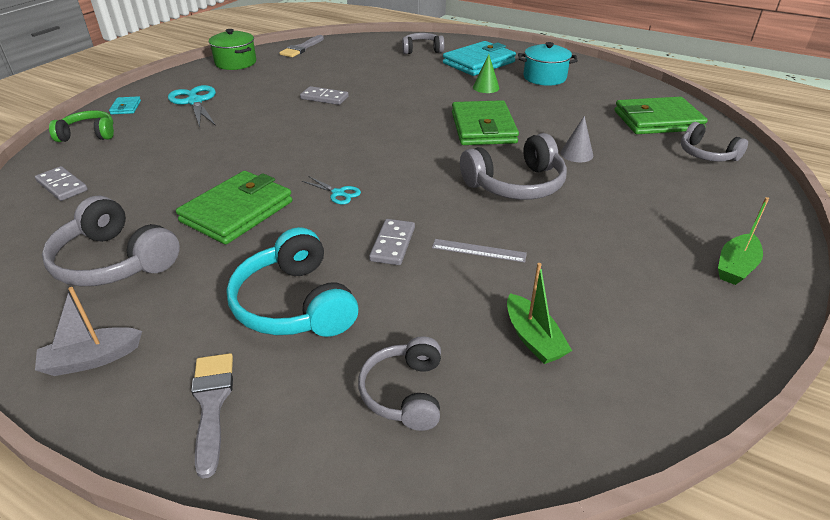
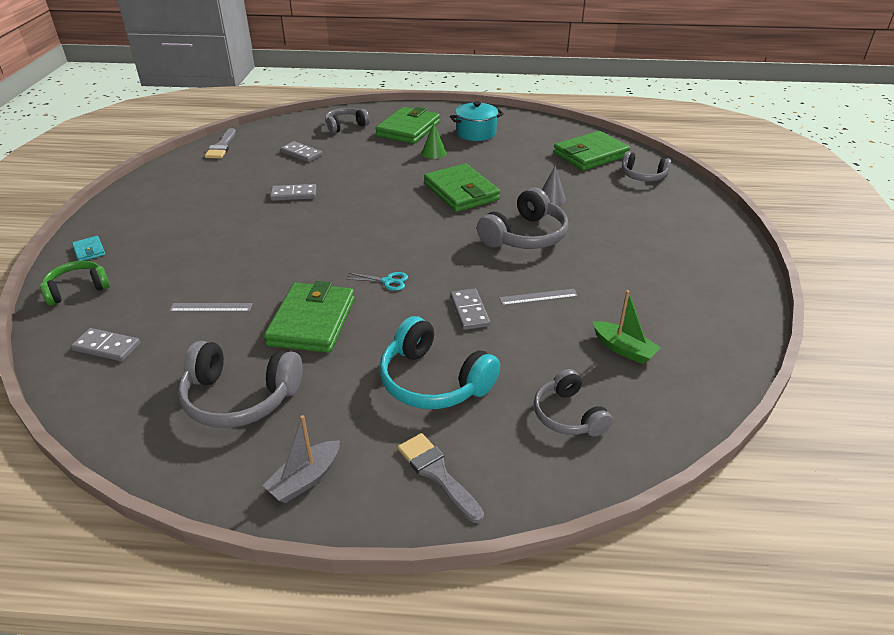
camera: 25 degrees left, 0 degrees up
(168, 175) = (211, 307): none -> grey ruler
(195, 102) = (162, 227): turquoise scissors -> none
(236, 63) = (165, 176): green pot -> none
(362, 66) = (301, 154): none -> grey domino
(479, 63) = (408, 129): turquoise wallet -> green wallet
(735, 267) = (714, 258): green boat -> none

